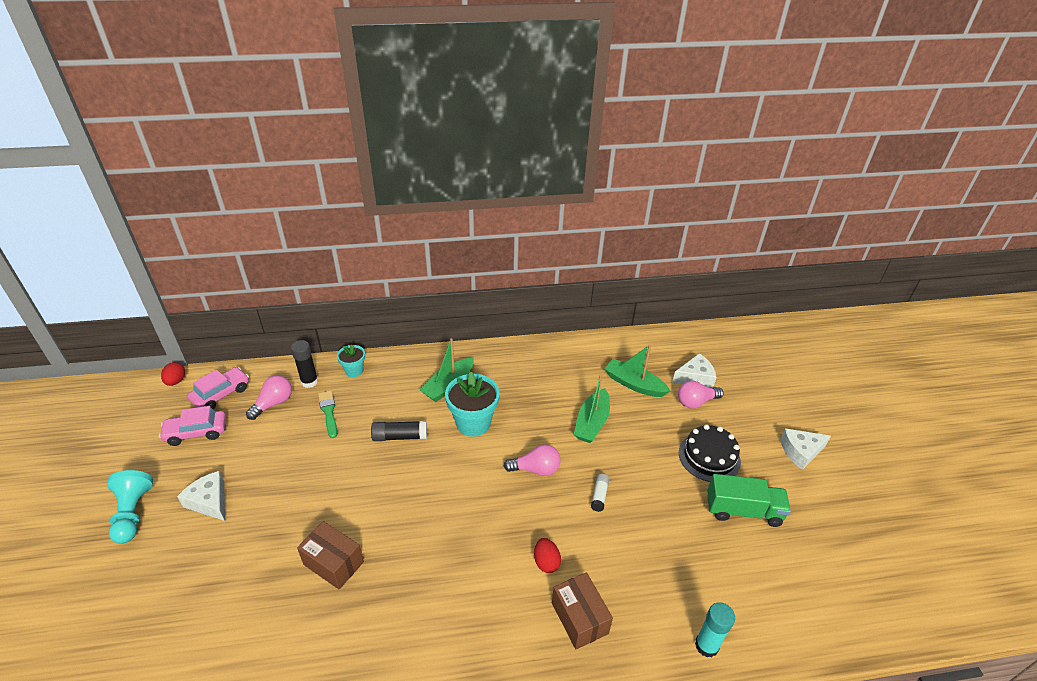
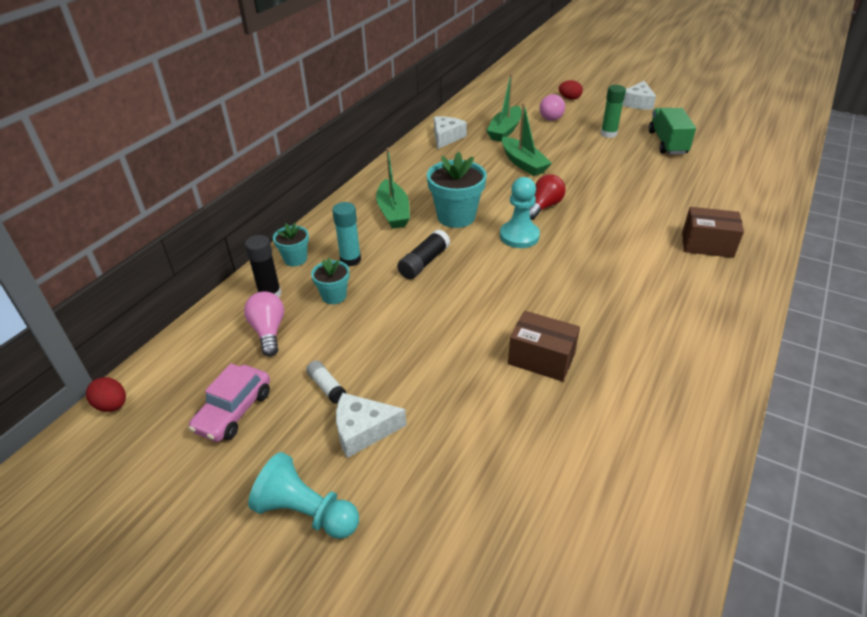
camera: 50 degrees left, 0 degrees up
(221, 394) = (195, 370): pink car -> none
(328, 412) = (334, 296): green brush -> turquoise flower pot
(333, 563) = (541, 359): brown box -> brown box turned 45 degrees clockwise
(479, 474) = (519, 236): none -> turquoise pawn
(536, 469) = (543, 207): pink light bulb -> red light bulb
(546, 562) = (643, 239): red egg -> red egg (569, 98)
(599, 495) = (600, 190): white glue stick -> white glue stick (326, 387)
(634, 384) = (505, 130): green boat -> green boat turned 45 degrees counterclockwise
(695, 377) = (528, 106): white cheese -> white cheese (446, 137)
(706, 645) = (766, 203): turquoise glue stick -> turquoise glue stick (350, 260)
(709, 457) = (608, 134): black cake -> green glue stick
(743, 510) = (667, 143): green truck -> green truck turned 45 degrees counterclockwise

